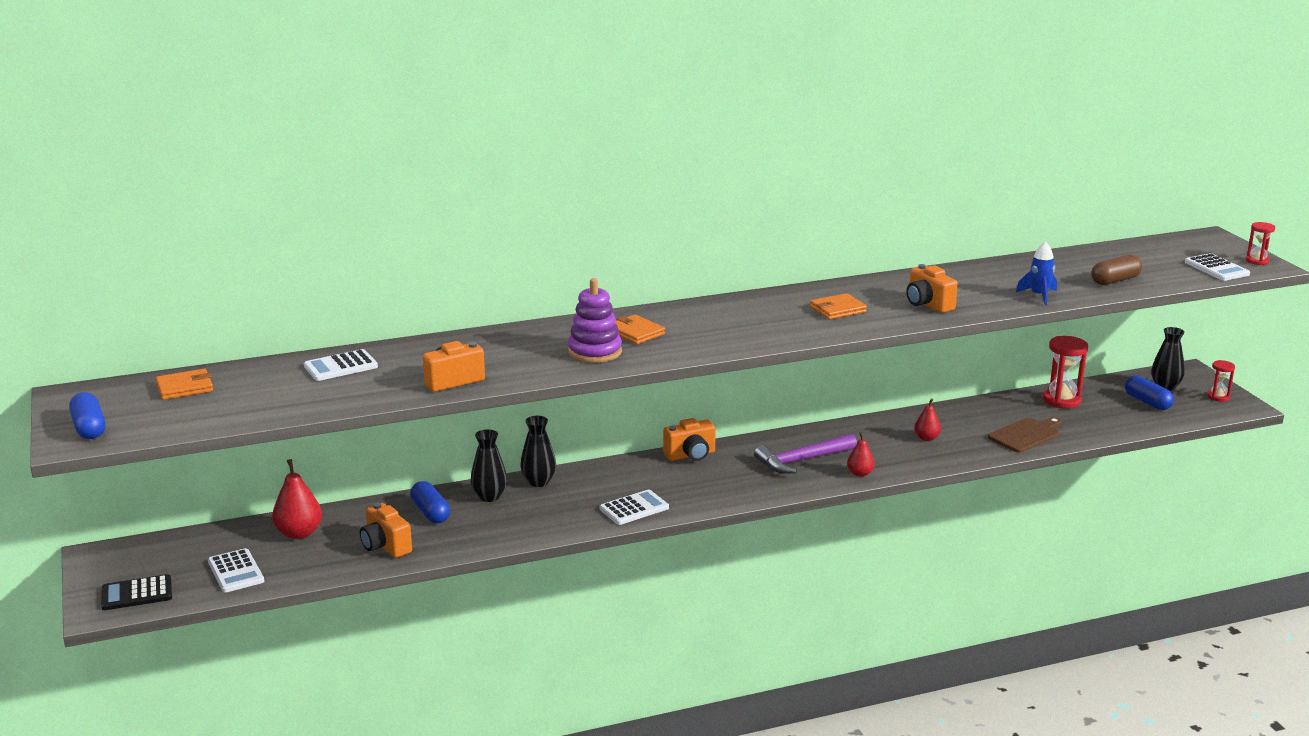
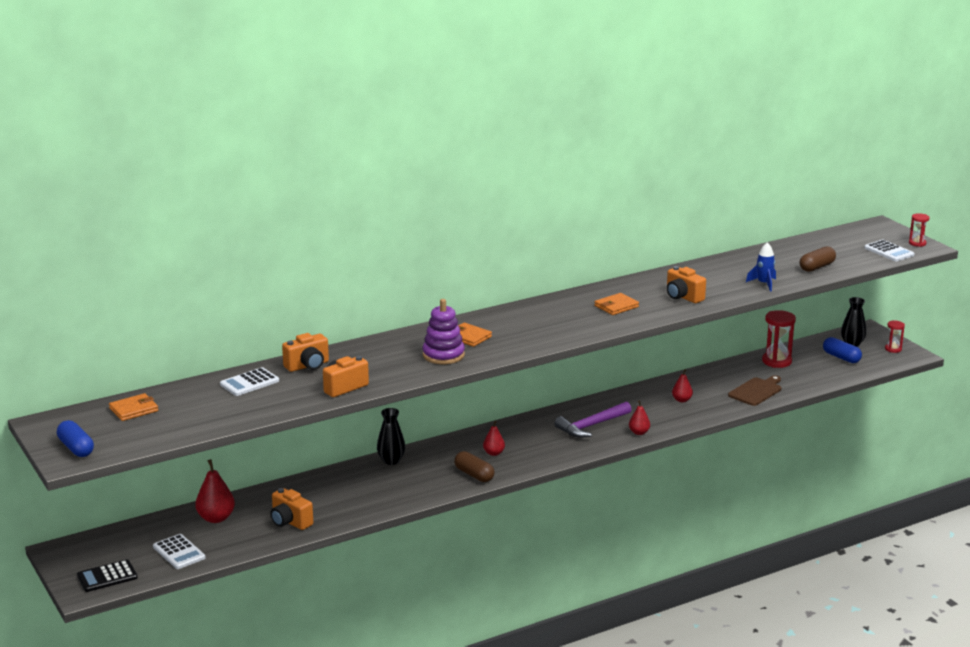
camera: 10 degrees left, 0 degrees up
(430, 512) = (315, 492): blue capsule -> none
(489, 497) = (357, 476): black vase -> none
(634, 508) = (474, 475): white calculator -> brown capsule
(668, 483) = (493, 453): none -> red pear
(691, 455) = (503, 429): orange camera -> orange camera (308, 366)

